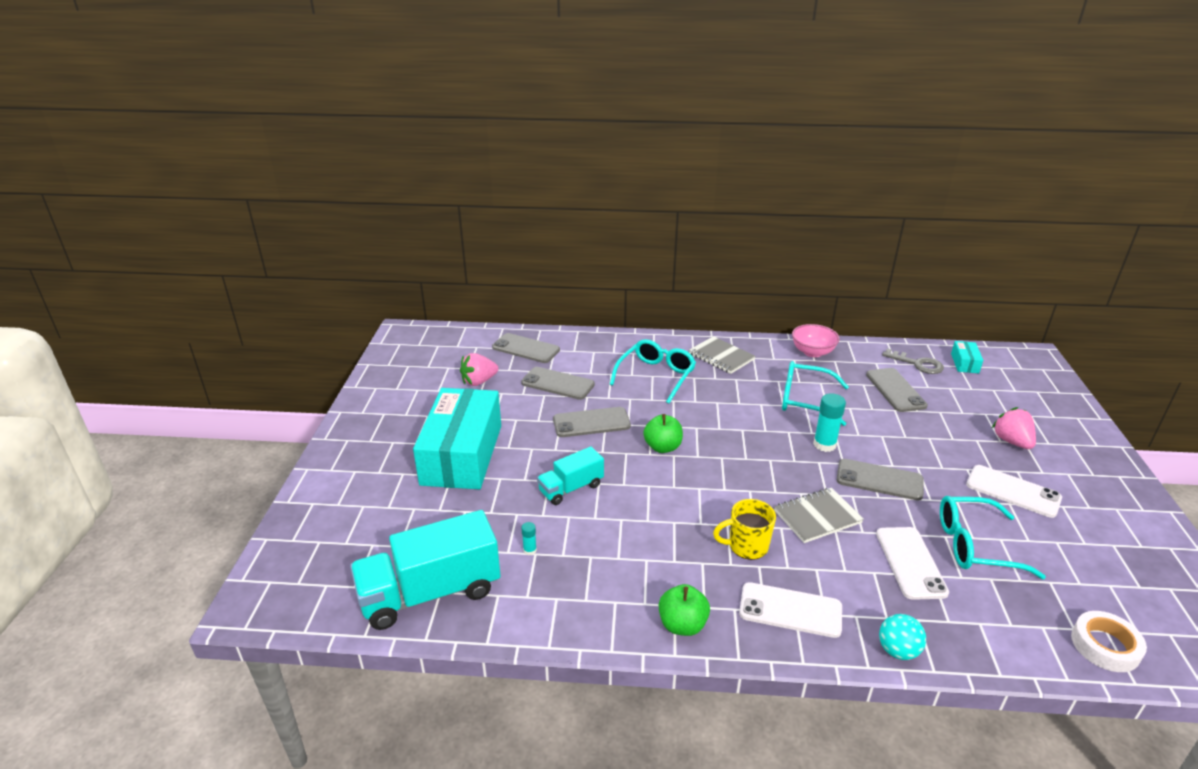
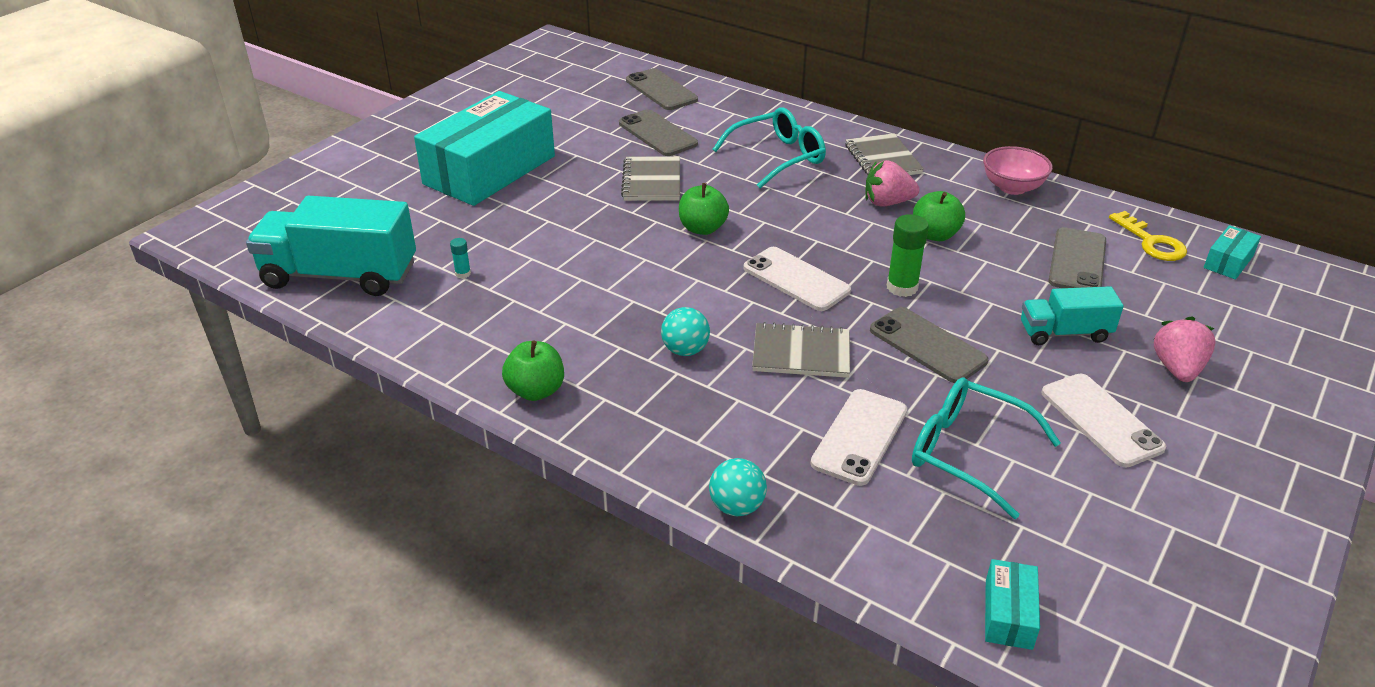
camera: 30 degrees right, 5 degrees up
(479, 381) = (577, 108): pink strawberry -> pink strawberry (887, 203)
(571, 488) = (562, 234): turquoise truck -> turquoise truck (1064, 333)
(591, 423) = (651, 181): grey phone -> grey notebook
(747, 546) = (685, 350): yellow mug -> turquoise ball
(790, 610) = (662, 423): white phone -> white phone (796, 279)
(805, 400) = (935, 235): turquoise glasses -> green apple
(824, 444) = (902, 287): turquoise glue stick -> green glue stick
(917, 364) = (1151, 242): grey key -> yellow key
(1105, 646) = (1008, 614): white tape -> turquoise box

